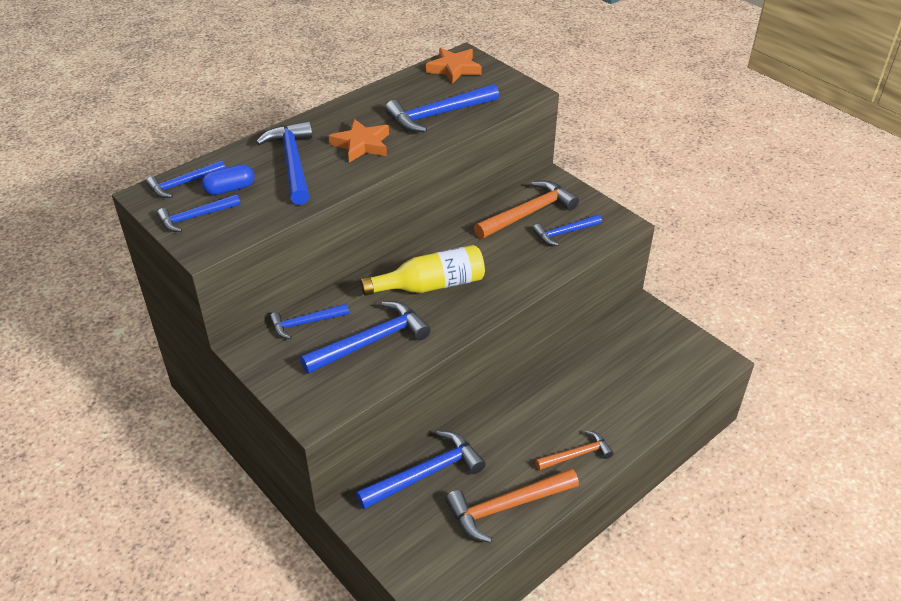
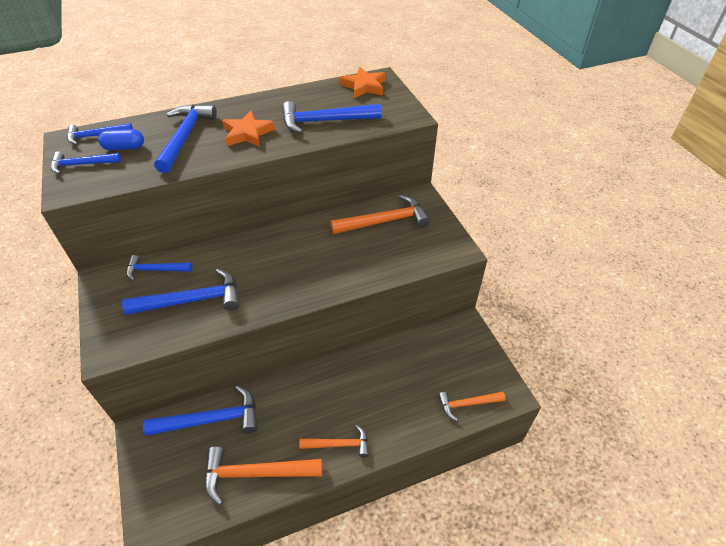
camera: 20 degrees right, 5 degrees up
(430, 285) = (268, 264): yellow bottle -> none
(564, 233) = (404, 246): blue hammer -> none
(683, 381) = (467, 404): none -> orange hammer

